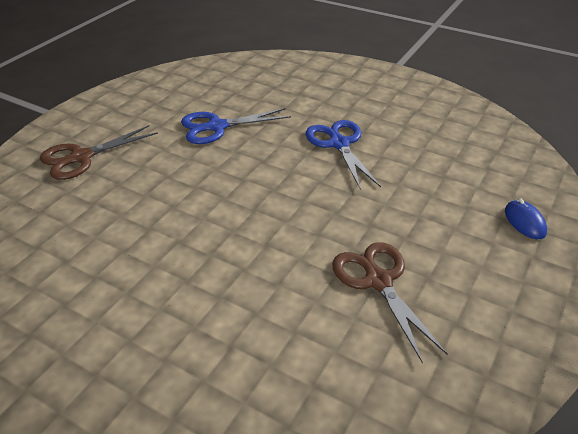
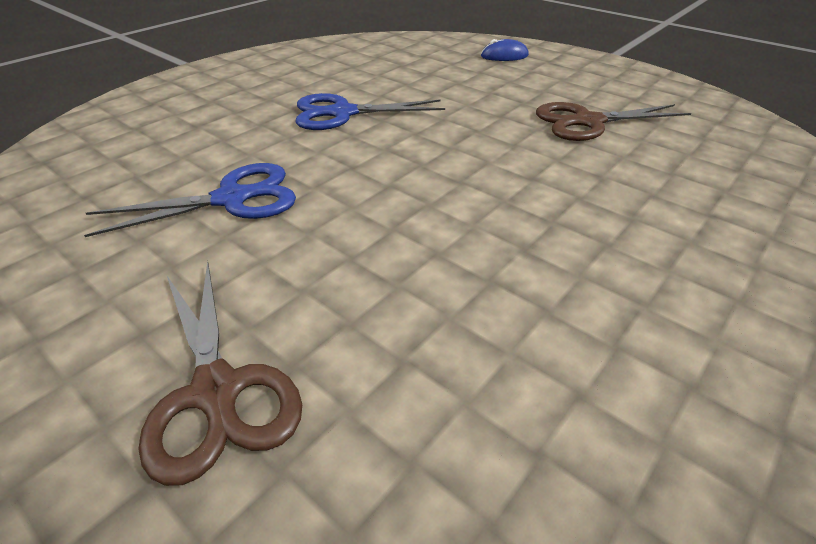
camera: 80 degrees left, 0 degrees up
(217, 127) = (232, 199): blue scissors -> blue scissors turned 105 degrees counterclockwise

